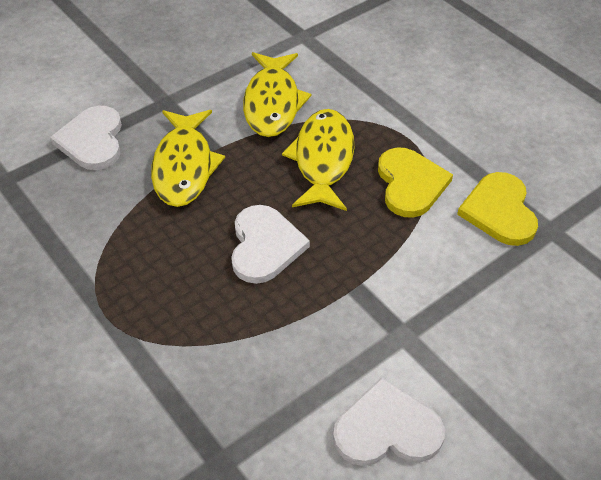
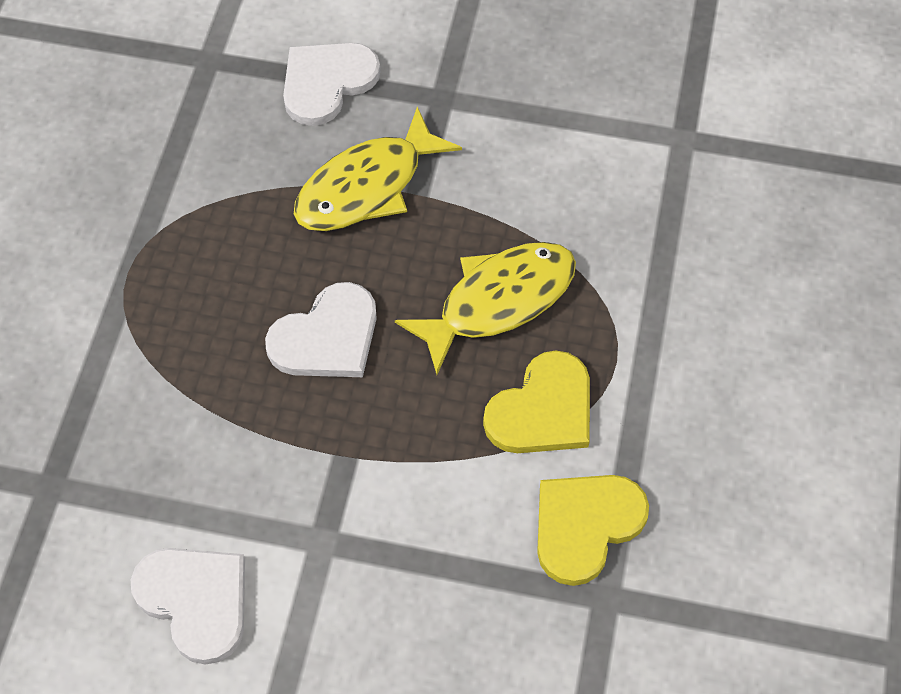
camera: 50 degrees right, 10 degrees up
(272, 103) = (539, 192): yellow fish -> none

